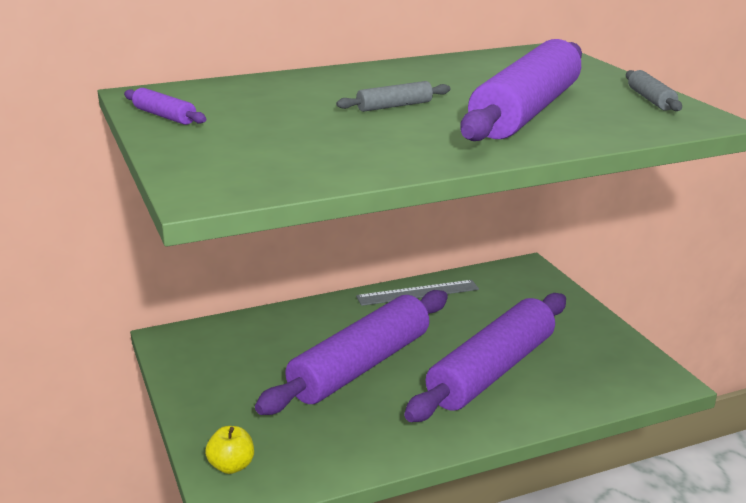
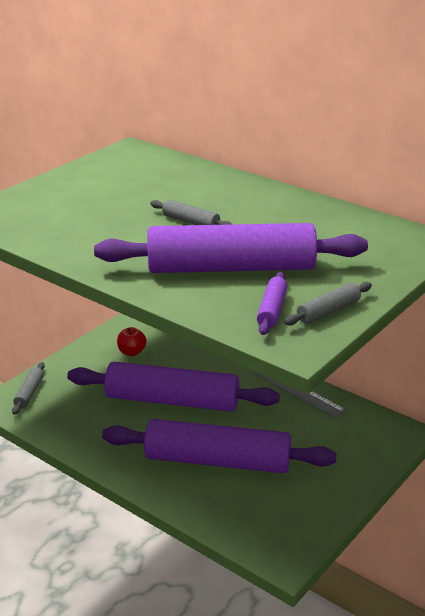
camera: 60 degrees right, 5 degrees up
(164, 116) = (95, 167): purple rolling pin -> purple rolling pin (272, 310)
(231, 466) = (29, 393): yellow apple -> grey rolling pin
(234, 364) = (131, 352): none -> red apple

